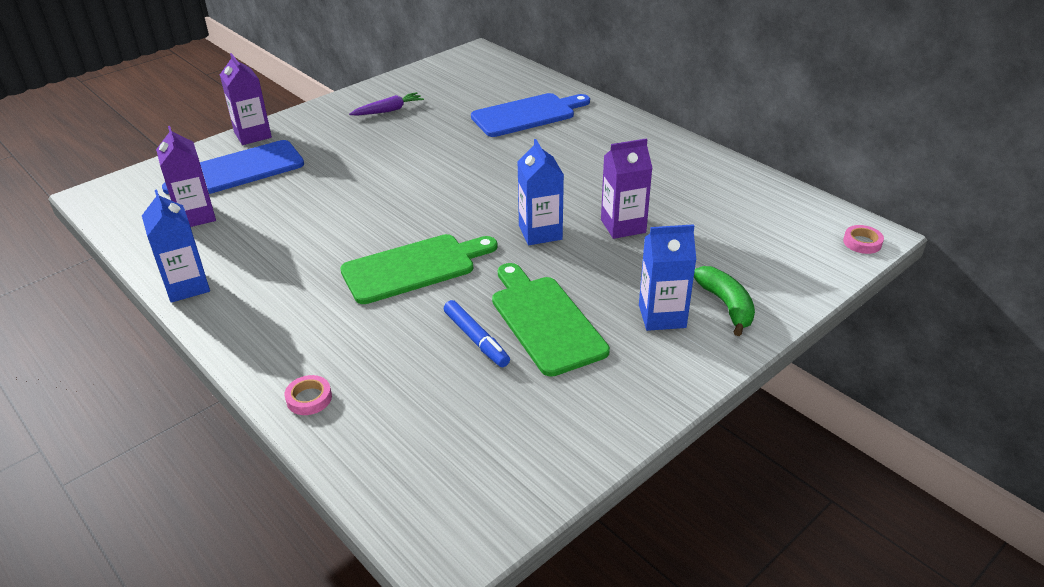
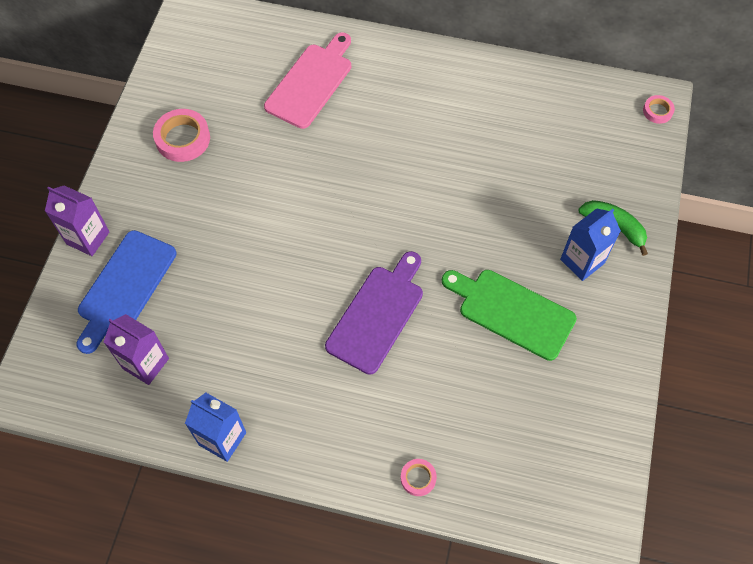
camera: 35 degrees left, 25 degrees up
(388, 110) = (183, 139): purple carrot -> pink tape
(414, 267) = (377, 315): green cutting board -> purple cutting board
(476, 339) = (481, 357): blue marker -> none
(527, 115) = (311, 82): blue cutting board -> pink cutting board
(540, 232) = (438, 224): blue carton -> none
(623, 226) = (491, 183): purple carton -> none

